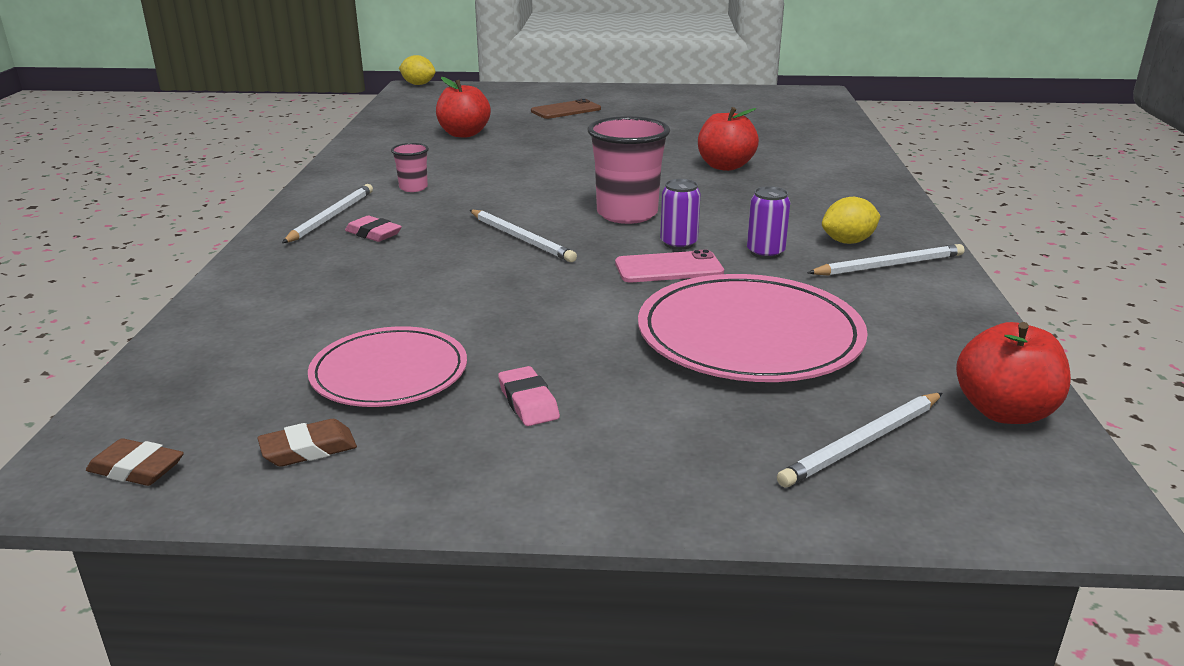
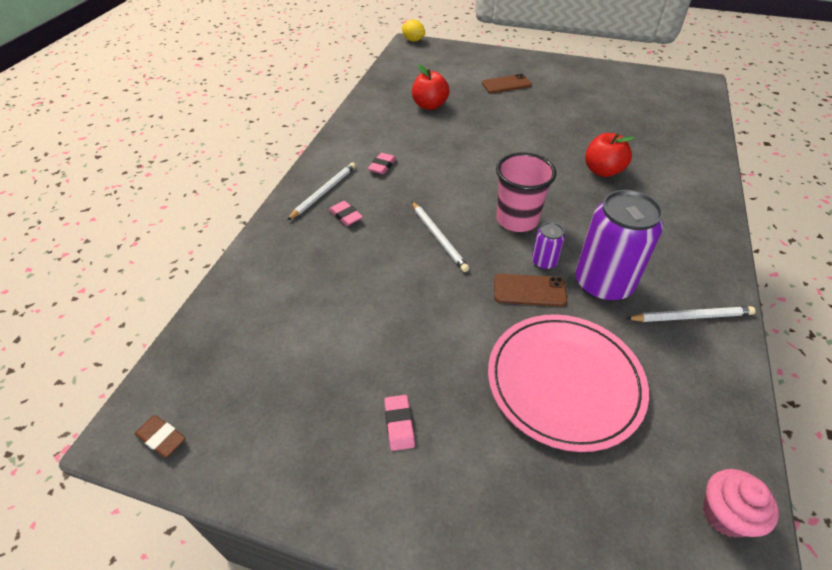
camera: 15 degrees right, 20 degrees up
(308, 449) = (258, 442): brown eraser -> none
(389, 373) = (322, 373): pink plate -> none
(413, 188) = (382, 166): pink cup -> pink eraser
(668, 268) = (529, 290): pink phone -> brown phone
(765, 252) = (603, 284): purple can -> purple can, size x2.18
(848, 242) = (668, 281): yellow lemon -> none
(863, 443) = (610, 524): white pencil -> none
(1004, 412) = (725, 514): red apple -> pink cupcake

